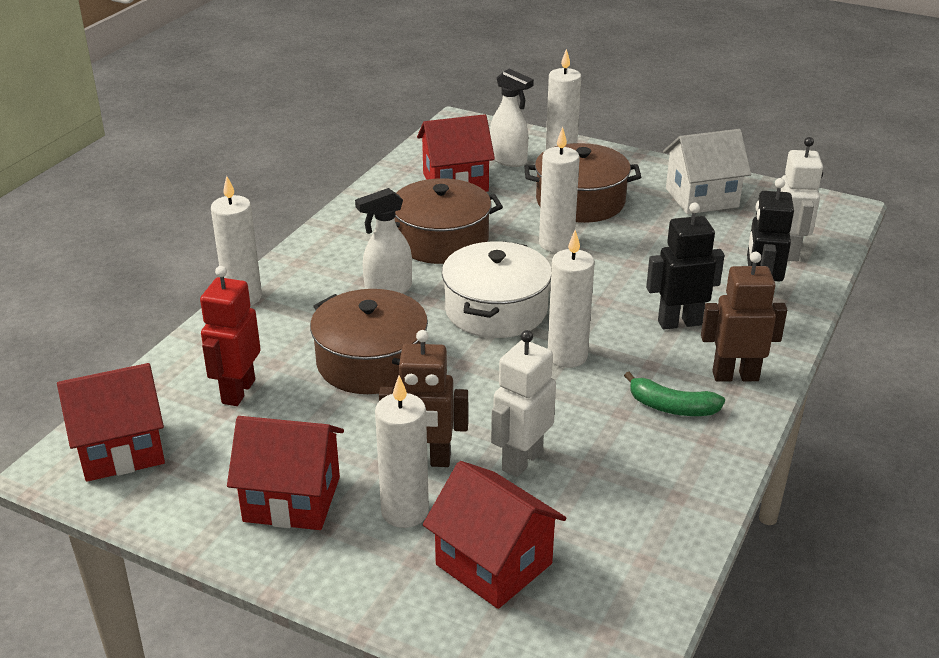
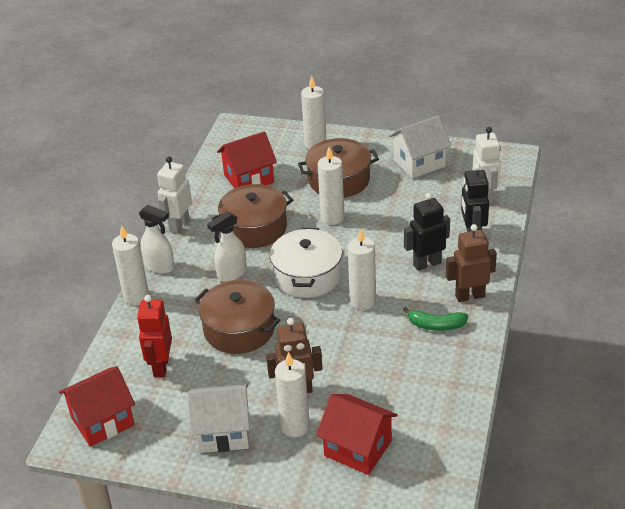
camera: 10 degrees left, 5 degrees up
(292, 499) = (223, 432): red house -> white house
(509, 160) = (280, 153): white spray bottle -> white spray bottle (160, 267)
(521, 460) = (355, 379): white robot -> white robot (179, 225)

